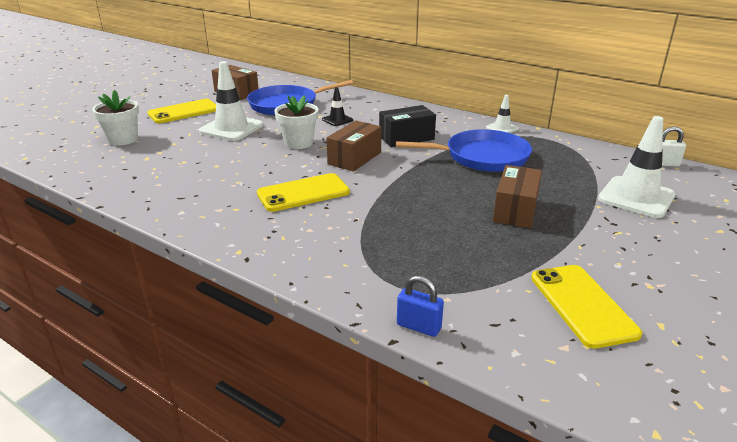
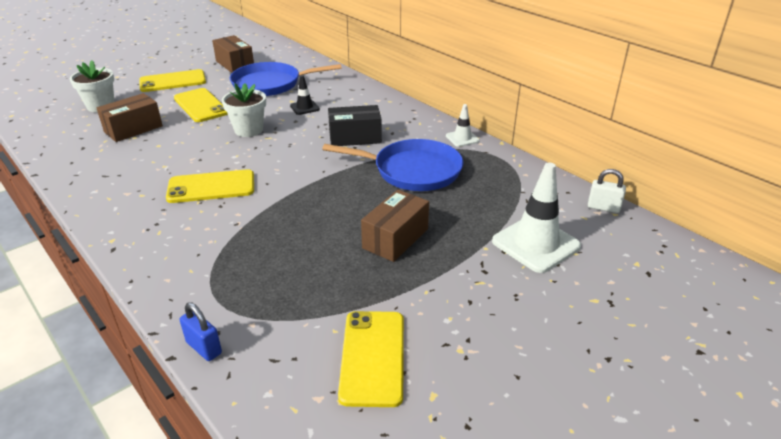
camera: 15 degrees right, 5 degrees up
(231, 128) = (201, 105): white traffic cone -> yellow phone
(354, 158) = (287, 154): brown box -> brown box (133, 129)

